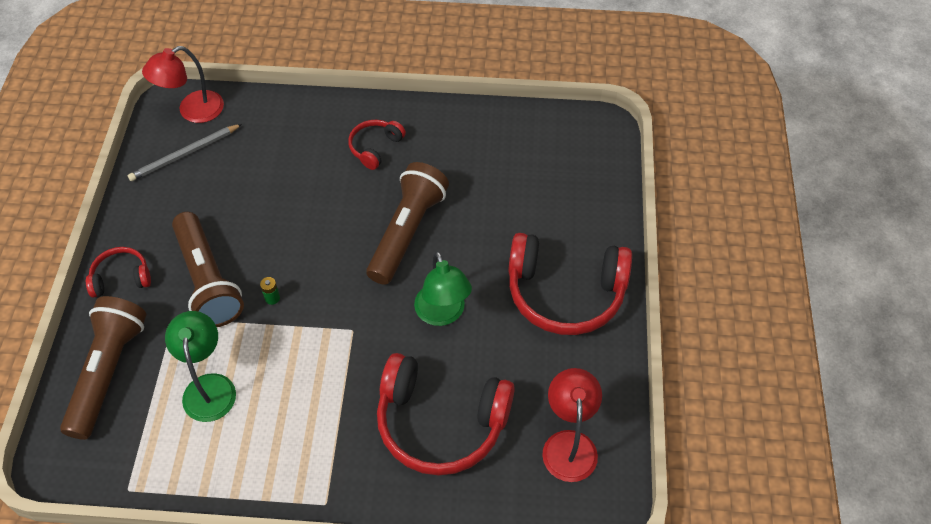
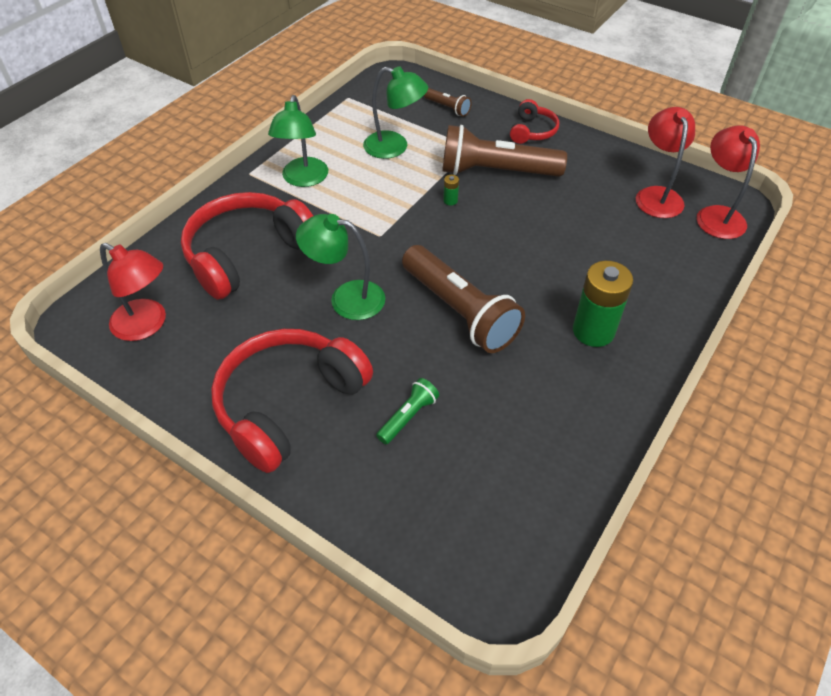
camera: 120 degrees right, 5 degrees down
(108, 372) = (447, 108): brown flashlight -> brown flashlight, size x0.46
(184, 154) = (657, 195): grey pencil -> red lamp
(307, 442) = (303, 179): none -> green lamp
(375, 147) = (593, 331): red headphones -> green battery
(524, 219) = (408, 417): none -> green flashlight

